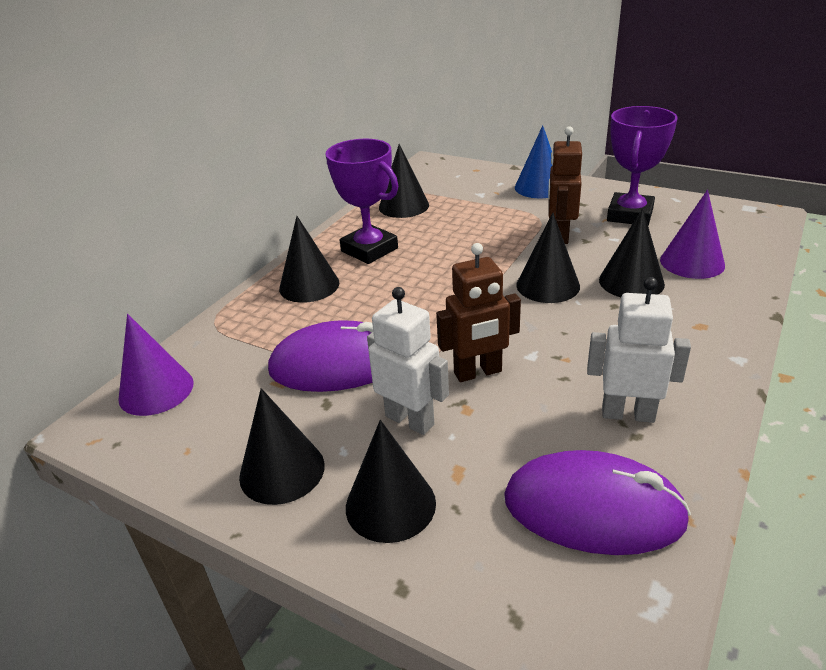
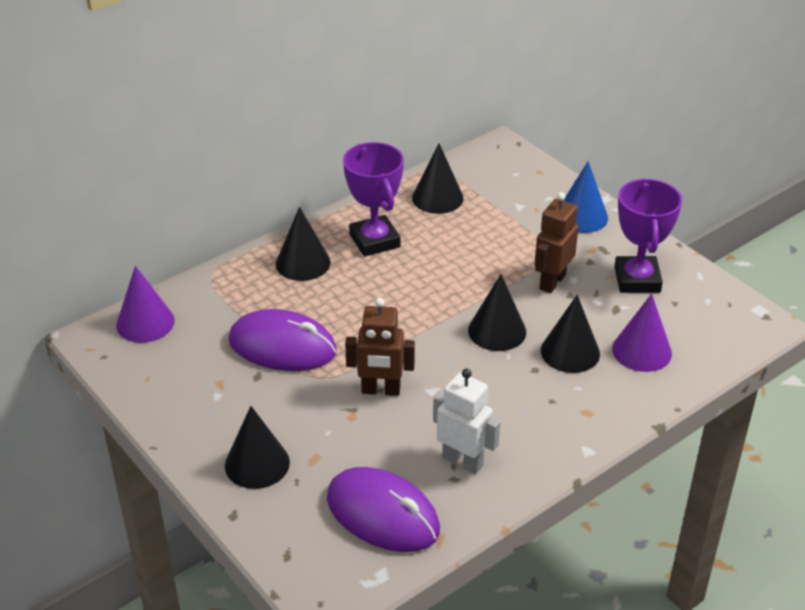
camera: 20 degrees right, 5 degrees up
(282, 470) = (201, 415): black cone -> none
(410, 420) = (307, 410): white robot -> none
(630, 215) = (637, 279): purple trophy -> purple trophy turned 45 degrees counterclockwise

